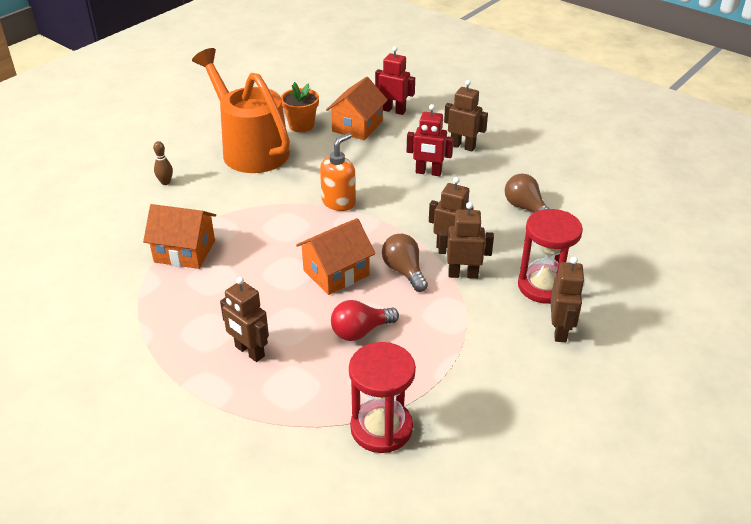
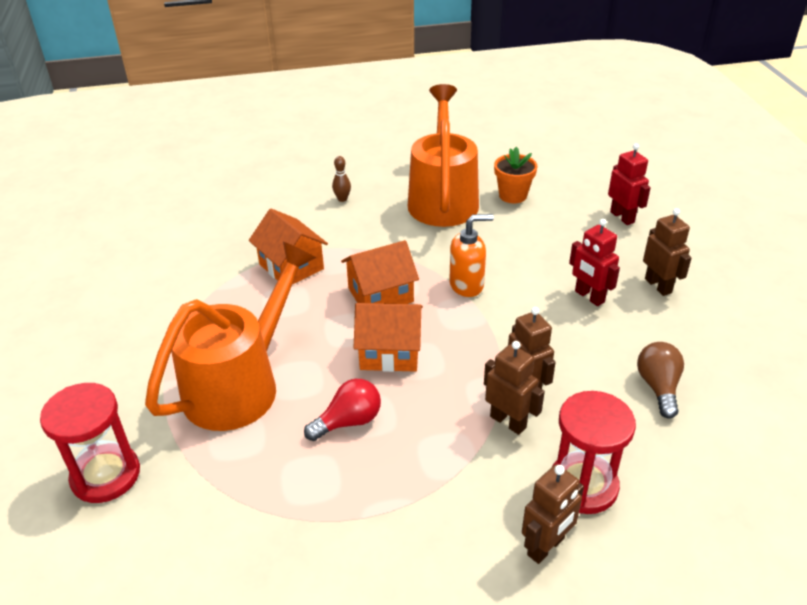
camera: 40 degrees right, 0 degrees up
(249, 351) = (241, 384): brown robot -> orange watering can
(357, 126) = (566, 218): orange house -> orange house (380, 295)
(360, 331) = (348, 421): red light bulb -> red light bulb turned 135 degrees clockwise
(381, 428) = (263, 527): red hourglass -> red hourglass (106, 475)
(404, 271) = (453, 386): brown light bulb -> none

